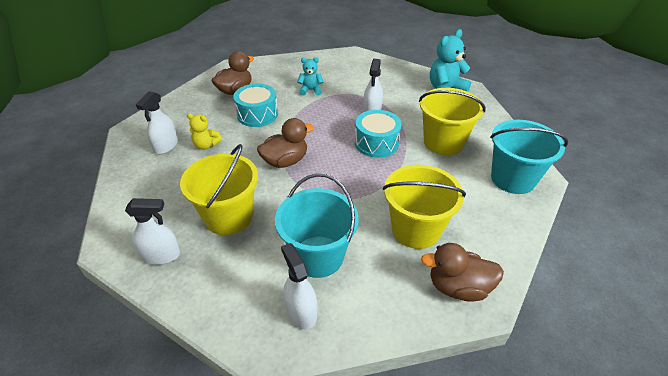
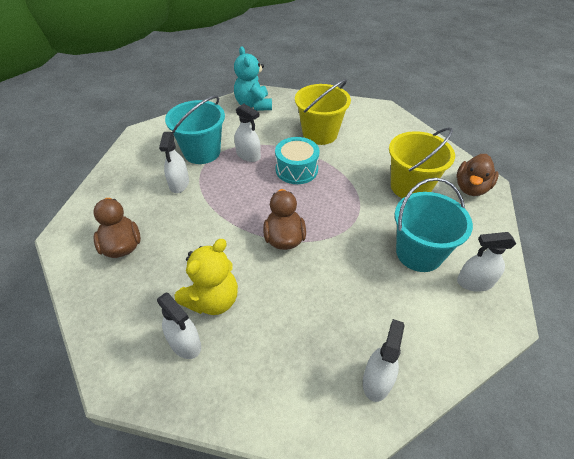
camera: 65 degrees left, 5 degrees up
(206, 145) = (212, 300): yellow teddy bear -> yellow teddy bear, size x1.71
(229, 217) = (344, 306): yellow bucket -> none
(257, 114) = (188, 238): turquoise drum -> none
(310, 90) = (179, 184): turquoise teddy bear -> white spray bottle
(513, 179) = (379, 120): turquoise bucket -> turquoise bucket (202, 152)

